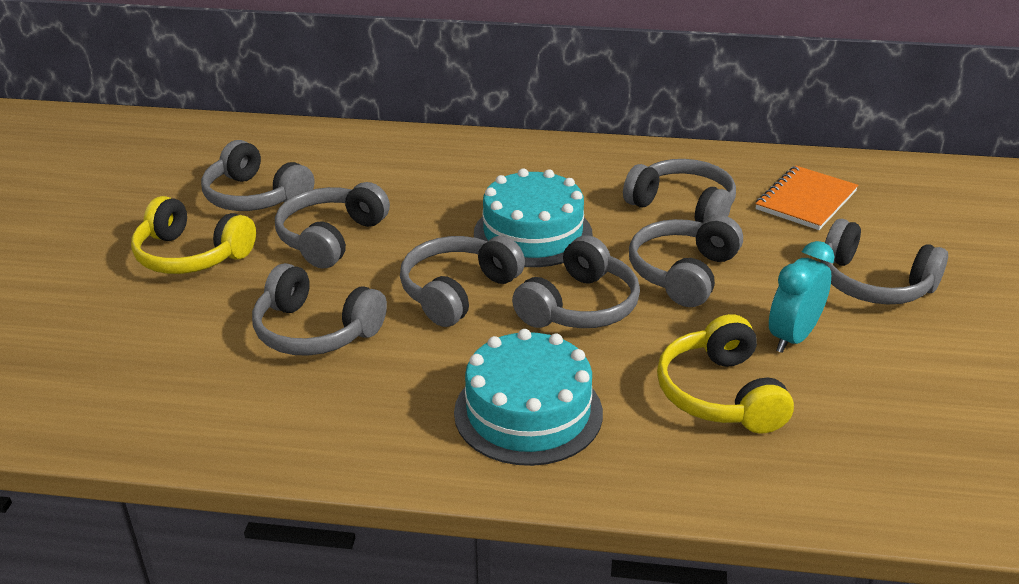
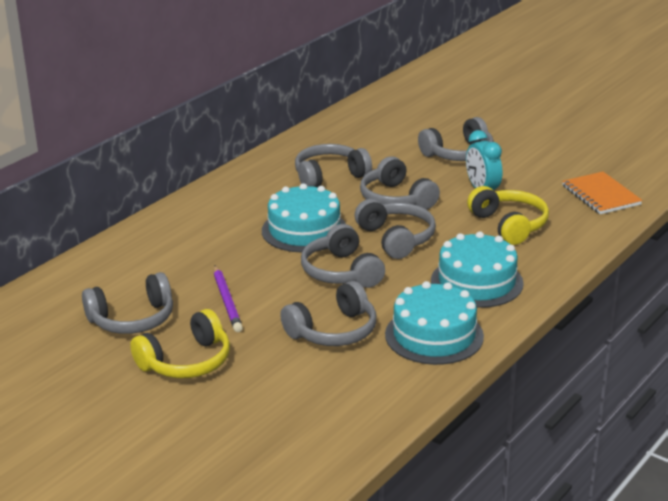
camera: 60 degrees left, 5 degrees down
(330, 238) = (227, 301): grey headphones -> purple pencil
(358, 416) = (434, 335): none -> turquoise cake
(720, 394) = (509, 225): yellow headphones -> yellow headphones turned 135 degrees counterclockwise
(806, 200) = (364, 141): orange notebook -> orange notebook (601, 195)

